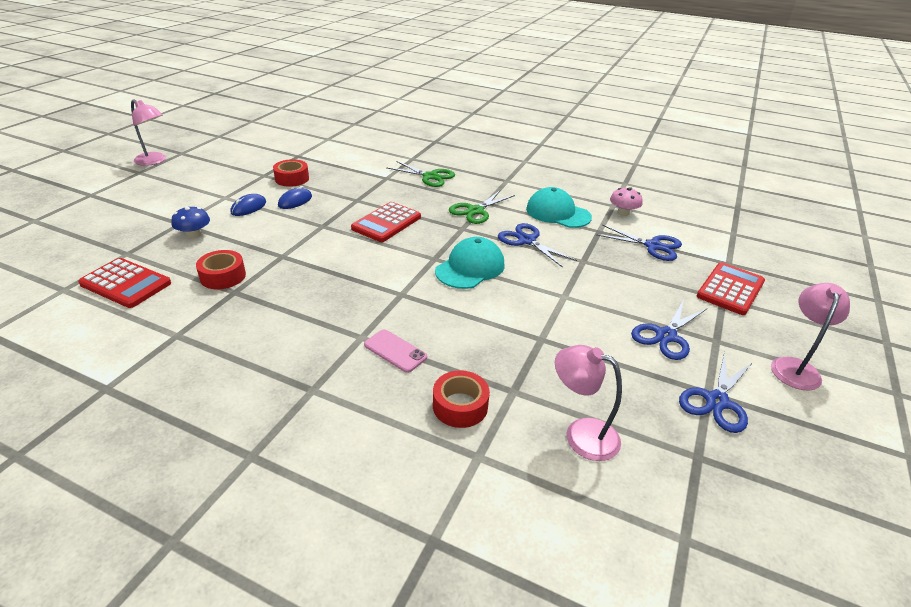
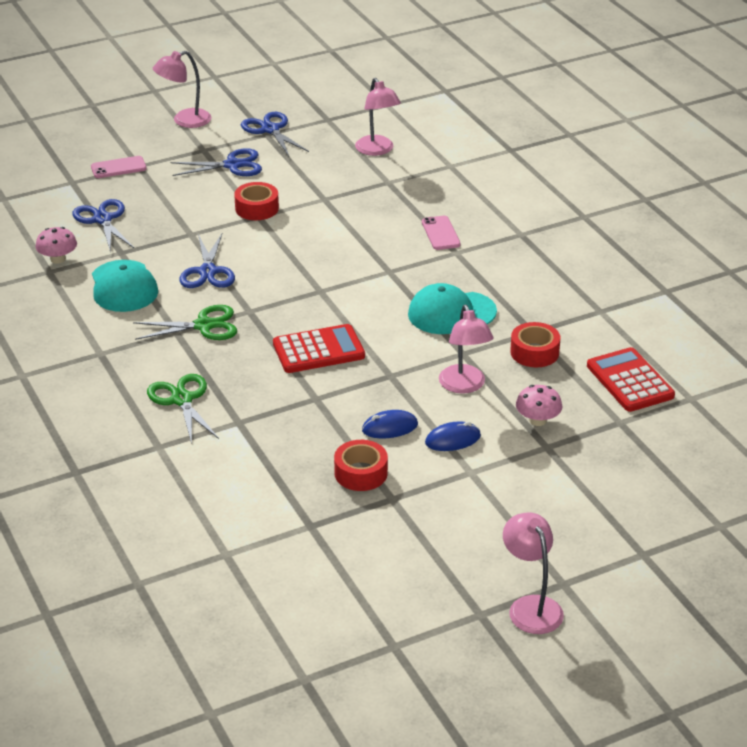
camera: 140 degrees left, 0 degrees up
(194, 234) = (537, 420): blue mushroom -> pink mushroom
(264, 236) = (464, 386): none -> pink lamp
(460, 406) = (432, 188): red tape -> red tape (257, 208)
(470, 268) = (300, 269): turquoise cap -> turquoise cap (451, 313)
(716, 401) = (270, 129): blue scissors -> blue scissors turned 105 degrees counterclockwise
(730, 289) = (118, 168): red calculator -> pink phone

